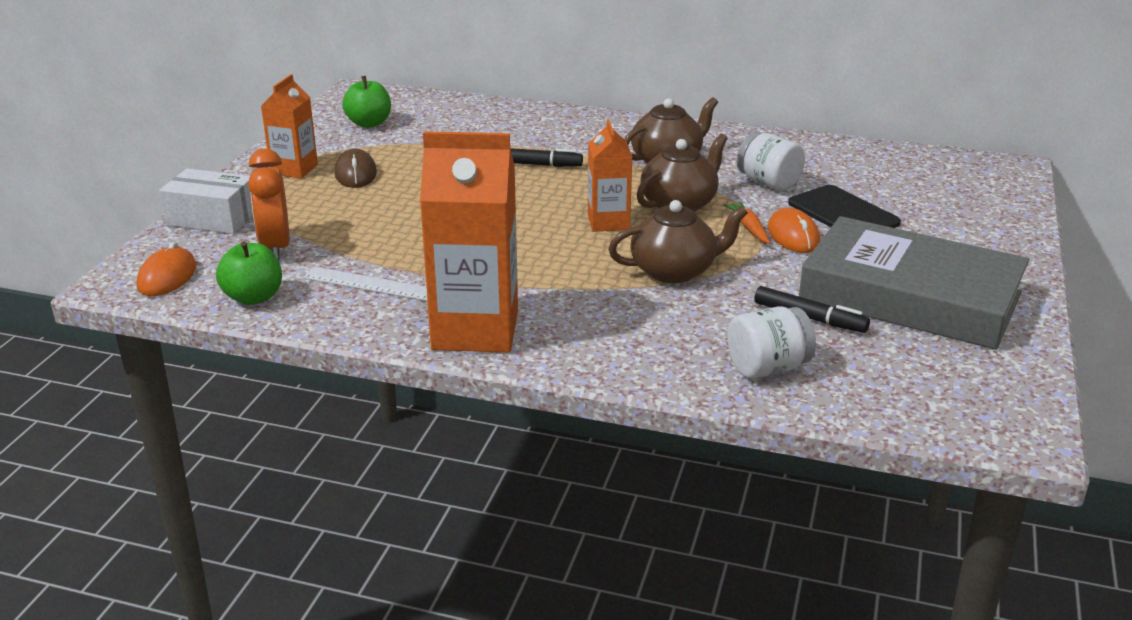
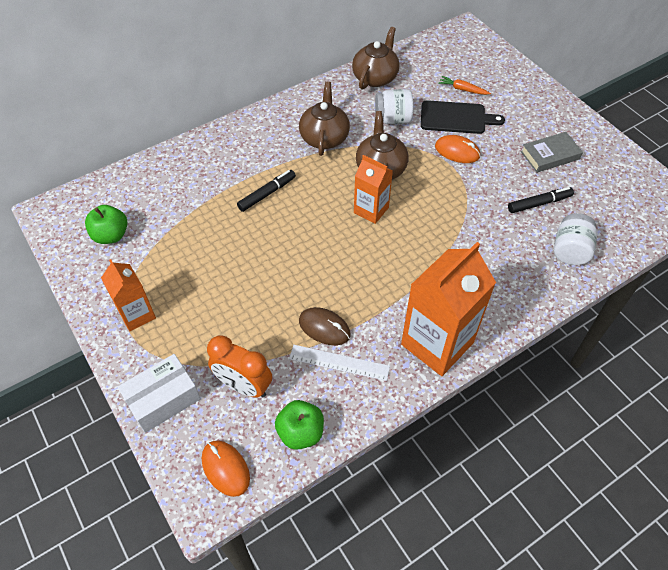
camera: 50 degrees left, 25 degrees up
(356, 174) = (181, 286): brown mouse -> brown mouse (324, 328)
(369, 284) = (339, 362): white ruler -> white ruler turned 45 degrees clockwise
(675, 271) = (450, 220): brown teapot -> brown teapot (375, 77)
(749, 228) = (433, 161): orange carrot -> orange carrot (462, 89)
(910, 296) = (550, 155): grey book -> grey book, size x0.45

